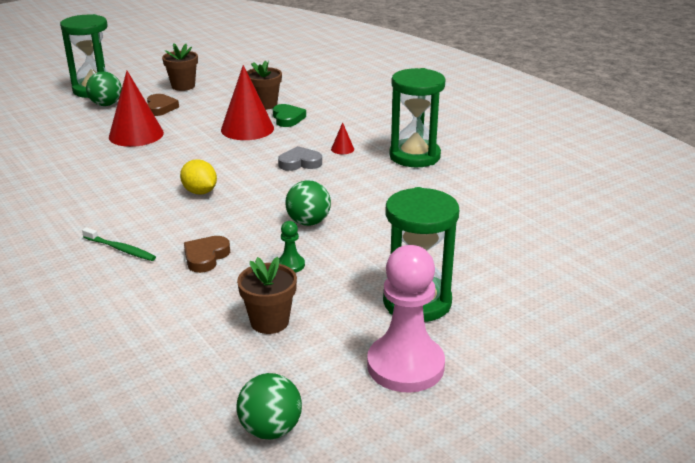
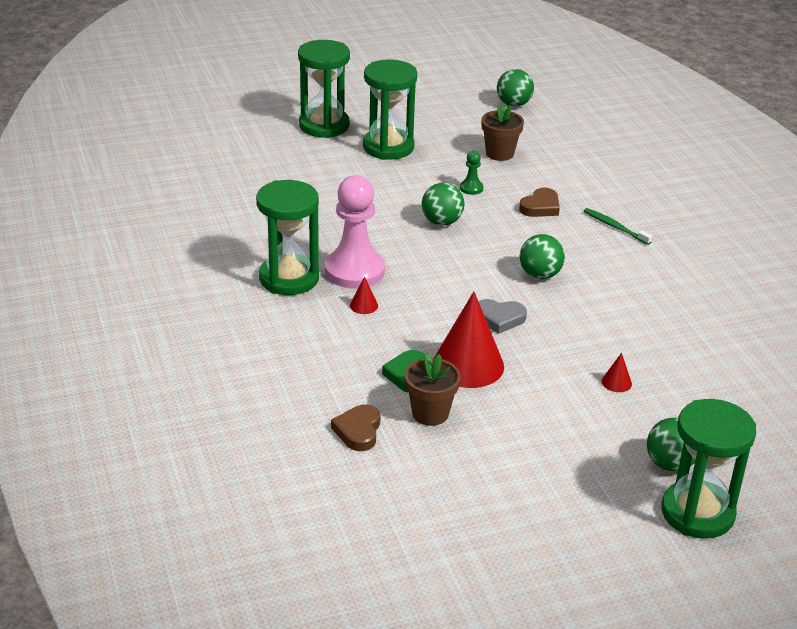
camera: 165 degrees left, 5 degrees up
(136, 135) = (616, 382): red cone -> red cone, size x0.42
(160, 108) = (586, 438): brown heart -> brown heart (358, 431)
(183, 86) = (549, 493): brown flower pot -> none
(200, 192) = (540, 275): yellow lemon -> green ball
(300, 163) = (422, 294): grey heart -> grey heart (499, 318)
(405, 366) = (420, 116): pink pawn -> pink pawn (354, 271)
(521, 319) = (324, 126): none -> green hourglass

